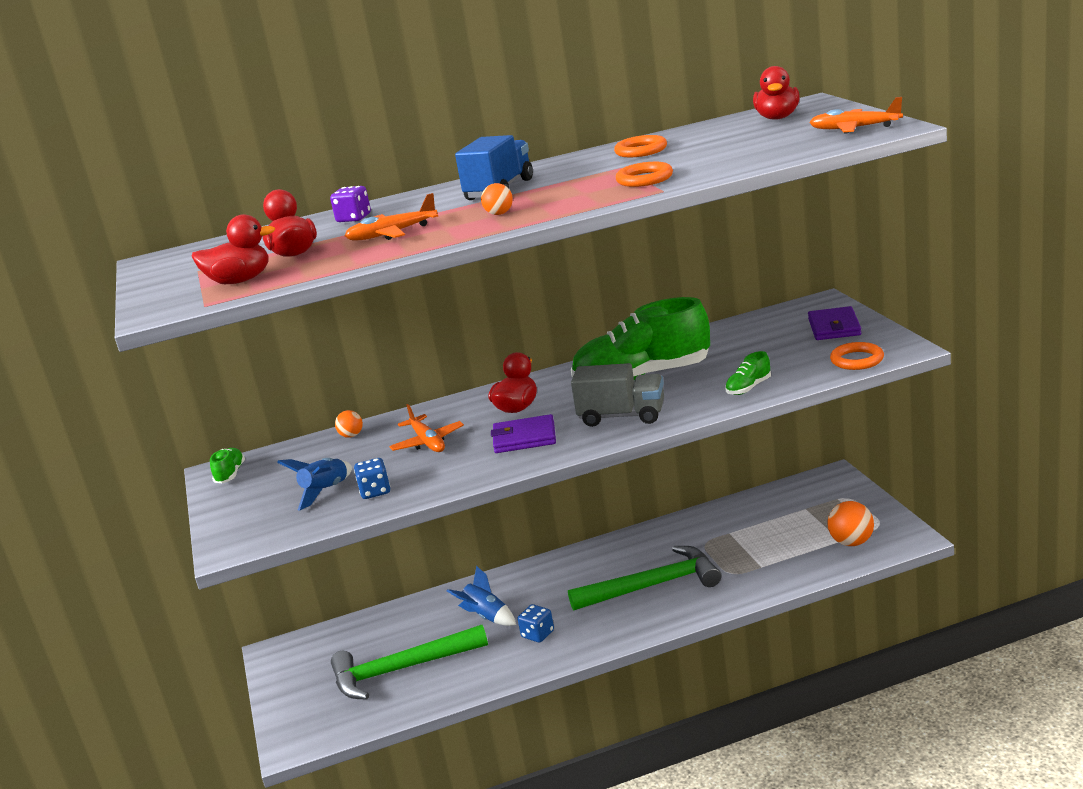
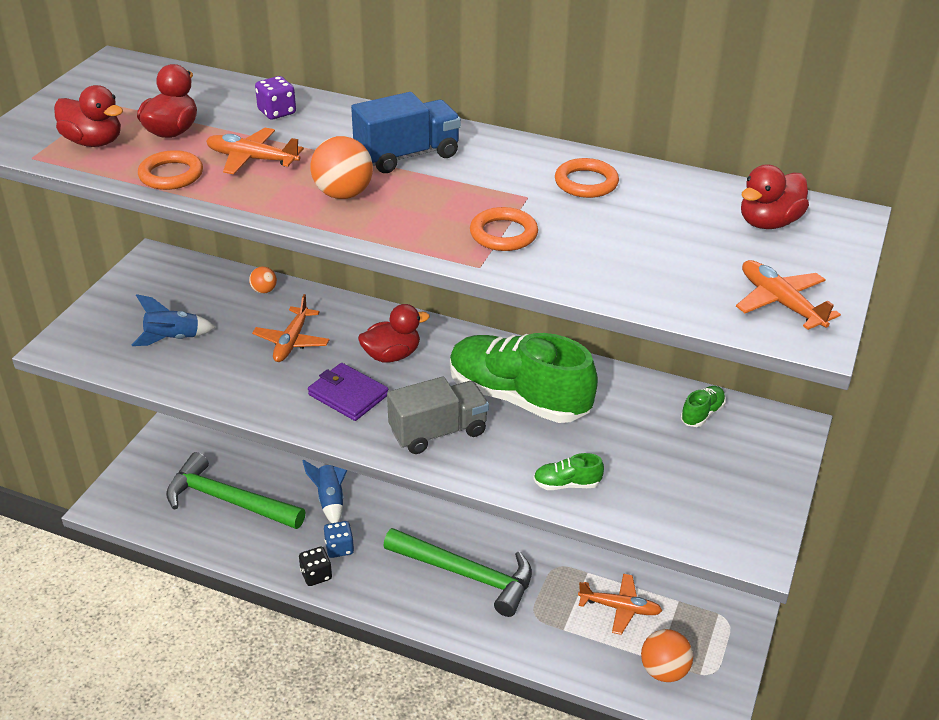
camera: 35 degrees right, 15 degrees up
(230, 474) = (155, 269): green shoe -> green shoe (702, 414)
(375, 491) = (195, 366): blue dice -> none
(499, 214) = (343, 194): orange ball -> orange ball, size x1.76
(545, 658) = (316, 575): none -> black dice
(622, 416) = (438, 432): grey truck -> grey truck turned 75 degrees counterclockwise
(777, 534) = (619, 608): none -> orange plane
(834, 327) = (747, 469): purple wallet -> none
(857, 360) = (697, 529): orange ring -> orange ring (171, 175)

